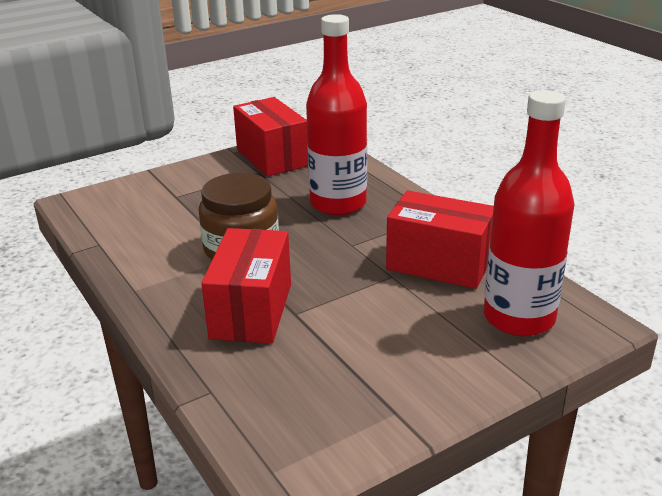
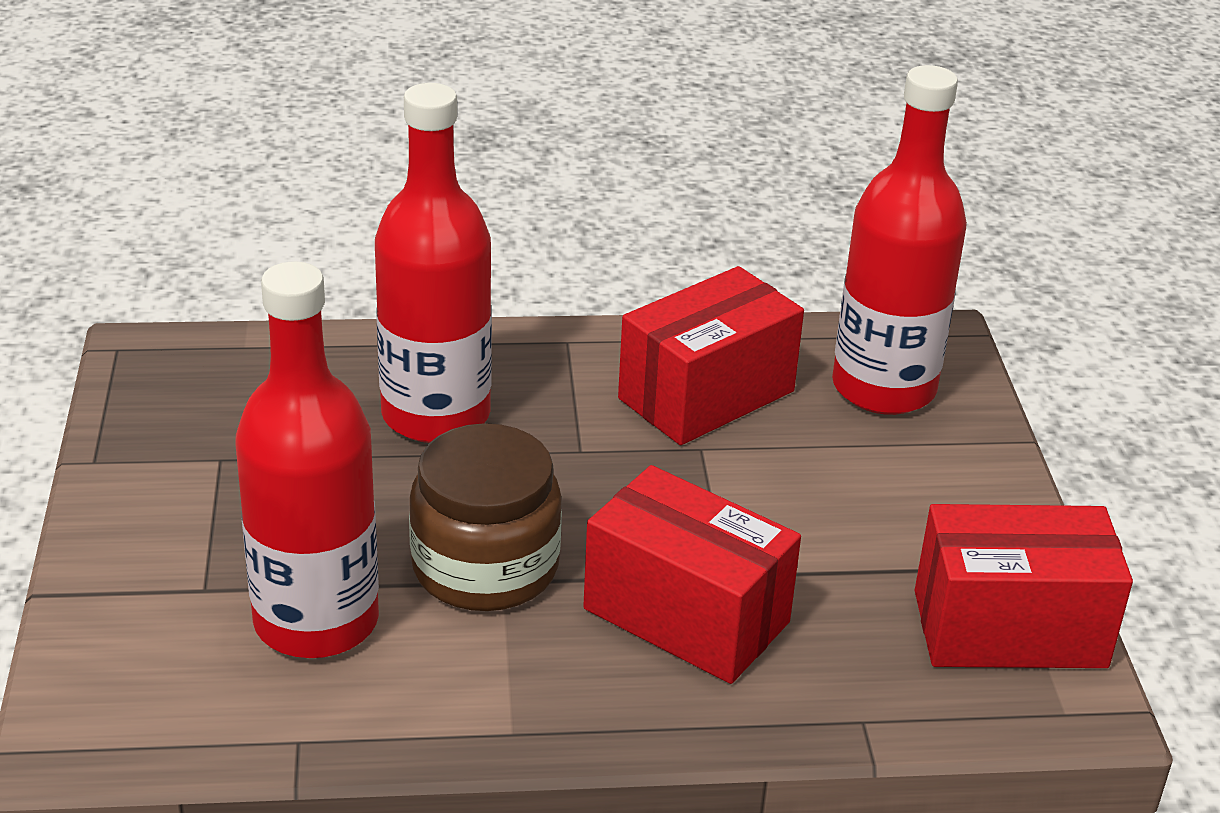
camera: 65 degrees left, 5 degrees up
(173, 224) = (316, 621): none -> red bottle
(272, 157) = (178, 423): red box -> red box (1009, 629)

